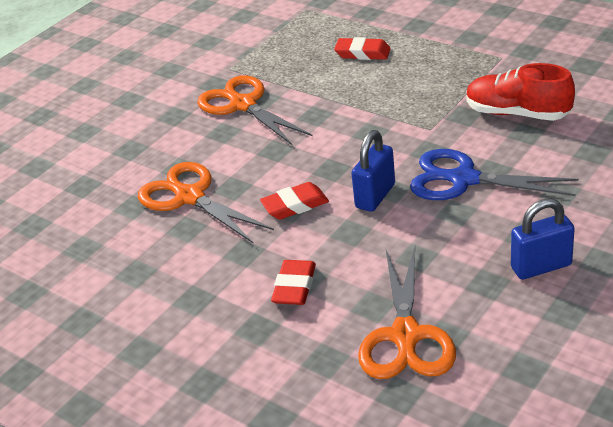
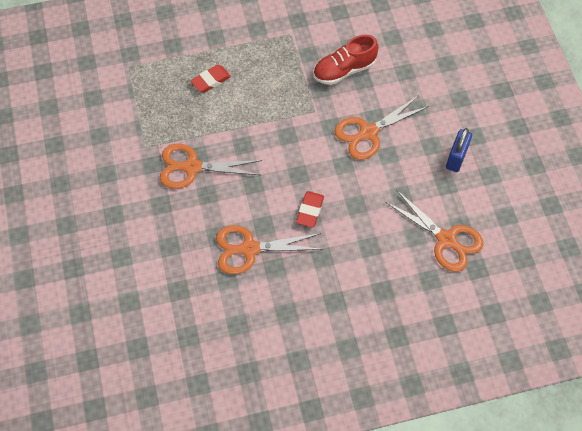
camera: 55 degrees left, 25 degrees up
(294, 287) = (370, 256): red eraser -> none
(375, 196) = (341, 174): blue padlock -> none
(463, 179) = (368, 133): blue scissors -> orange scissors

